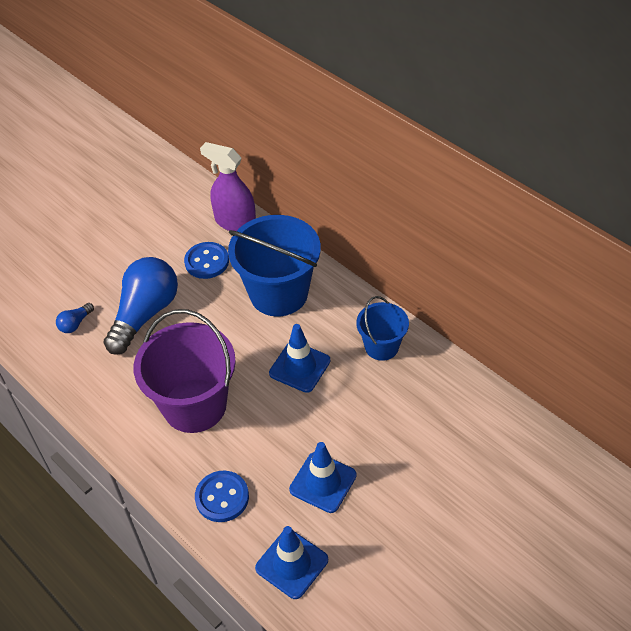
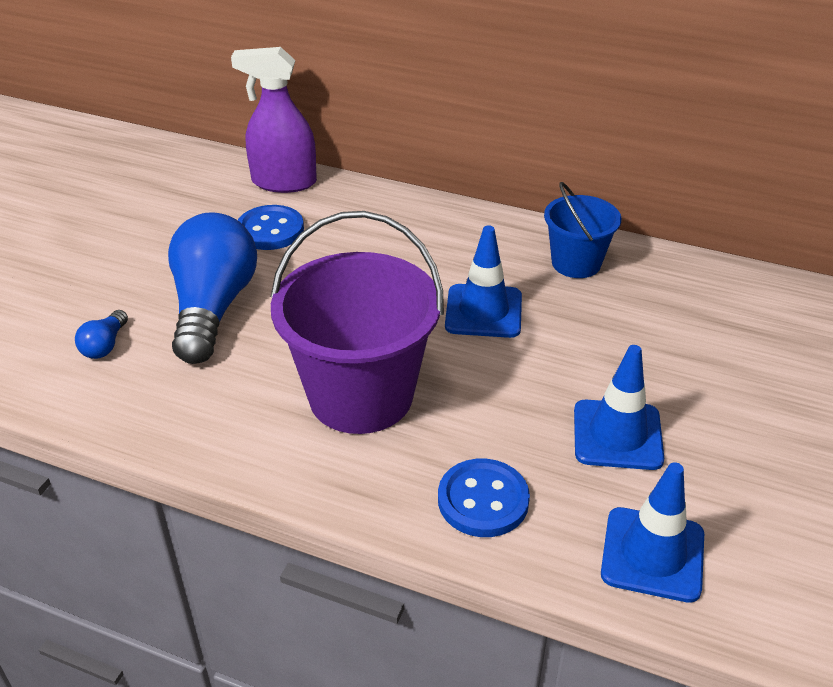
camera: 25 degrees left, 10 degrees down
(278, 293) = (396, 241): blue bucket -> none

